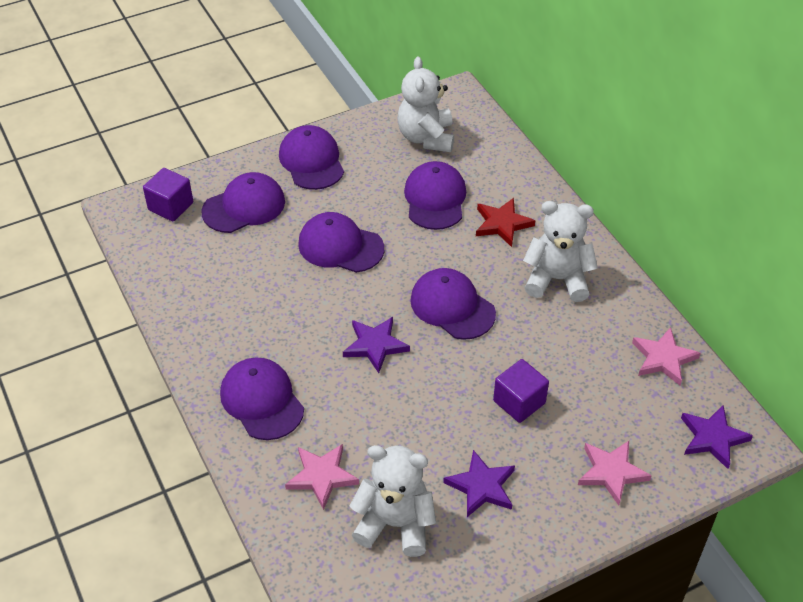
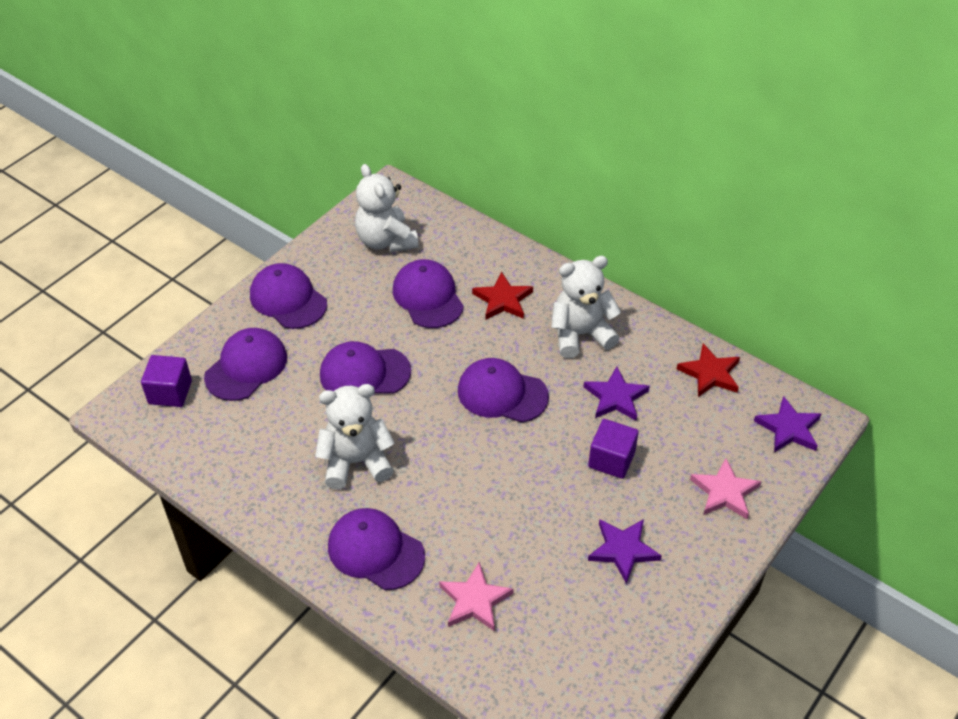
camera: 25 degrees left, 0 degrees up
(375, 345) = (452, 456): purple star -> purple star (615, 397)
(395, 524) = (567, 616): white teddy bear -> white teddy bear (356, 462)
(663, 358) = (710, 373): pink star -> red star

